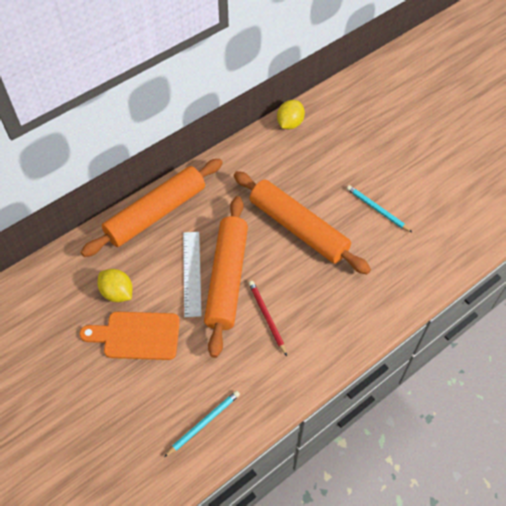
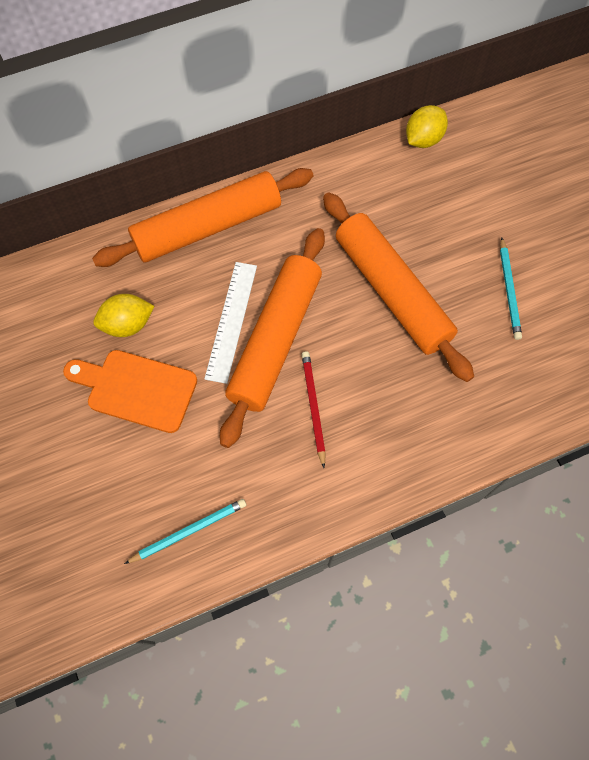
camera: 15 degrees right, 10 degrees up
(117, 293) = (128, 325): yellow lemon -> yellow lemon turned 75 degrees counterclockwise
(377, 209) = (509, 290): turquoise pencil -> turquoise pencil turned 150 degrees counterclockwise

